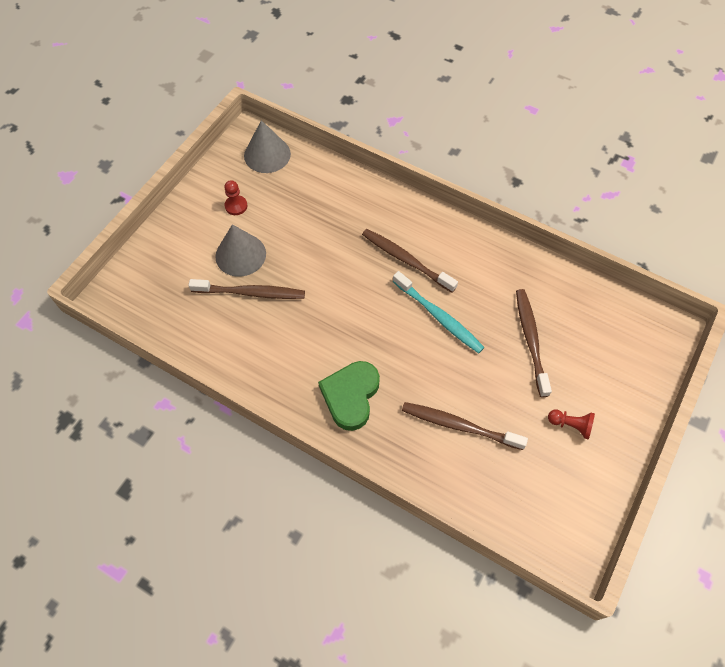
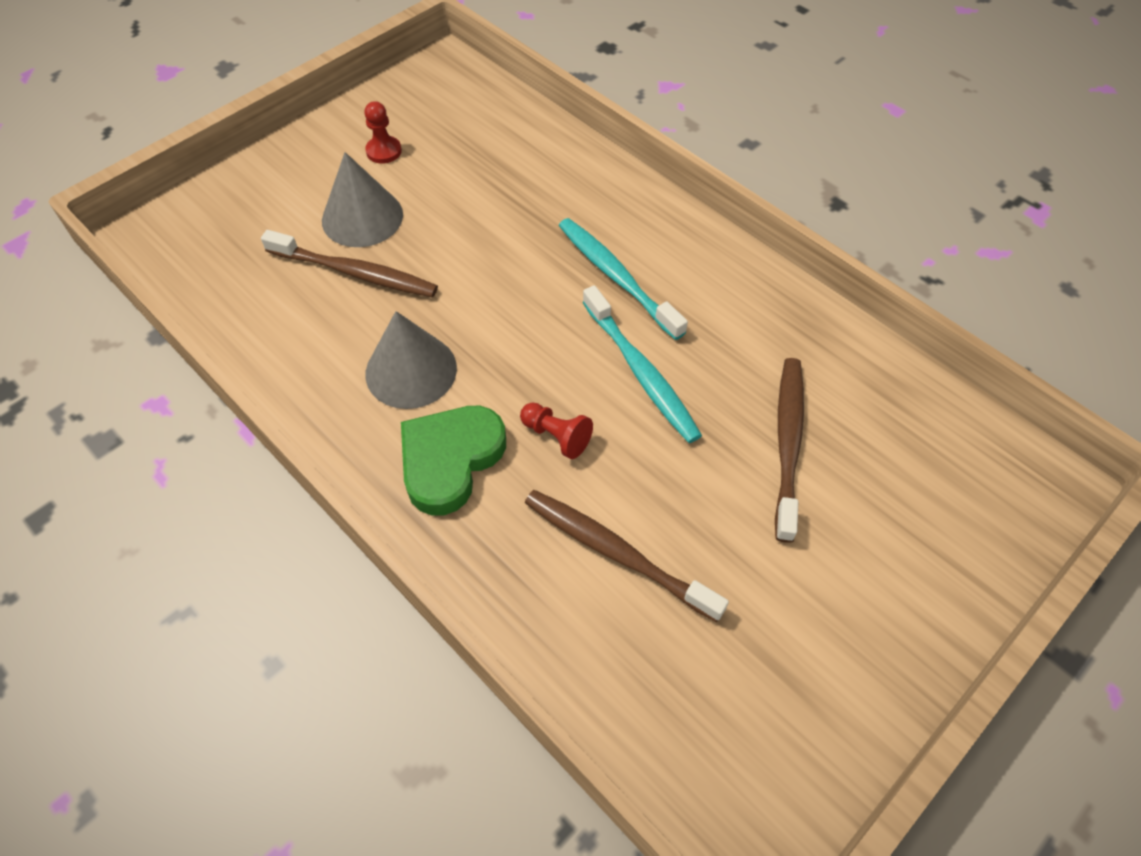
camera: 15 degrees right, 5 degrees down
(267, 154) = (458, 93): grey cone -> grey cone (411, 370)
(406, 260) = (617, 277): brown toothbrush -> turquoise toothbrush
(571, 425) = (819, 602): red pawn -> red pawn (556, 436)

